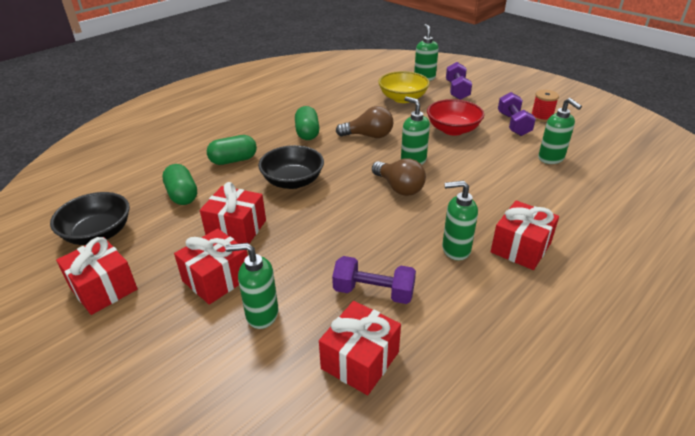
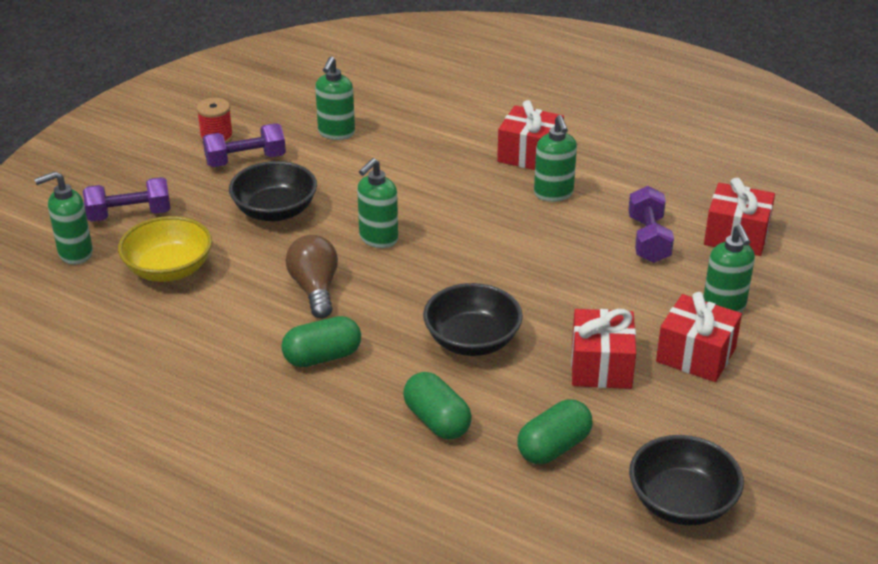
camera: 105 degrees left, 0 degrees up
(103, 288) = (767, 446): red gift -> none
(399, 187) = (449, 244): brown light bulb -> none
(453, 130) = (275, 211): red bowl -> black bowl
(551, 158) = (336, 133): green soap dispenser -> green soap dispenser turned 150 degrees clockwise

